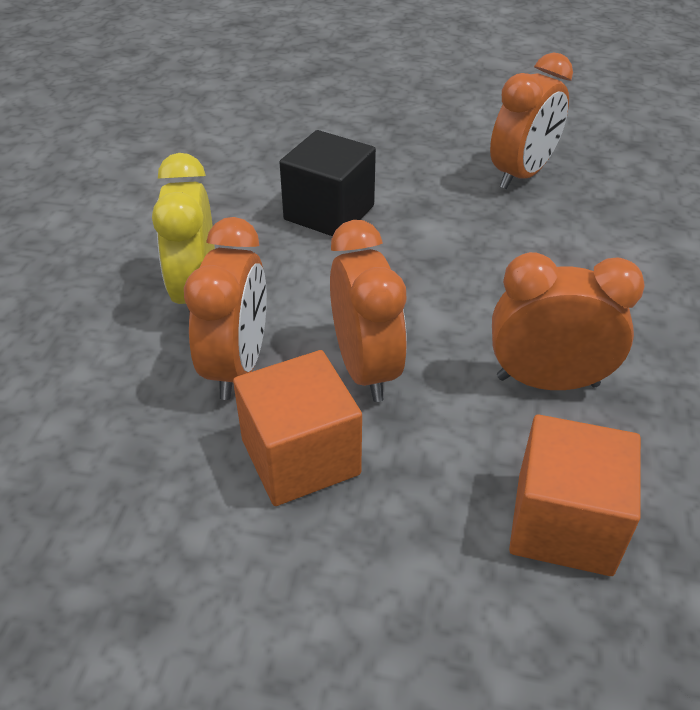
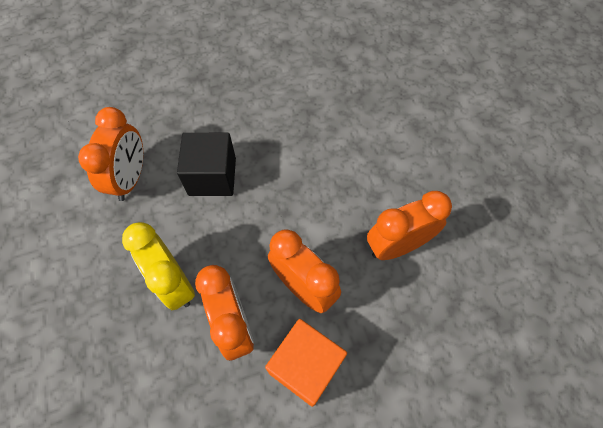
camera: 30 degrees left, 20 degrees up
(521, 174) = (305, 92): orange clock -> orange clock (130, 178)
(564, 523) = (449, 333): orange cube -> none

